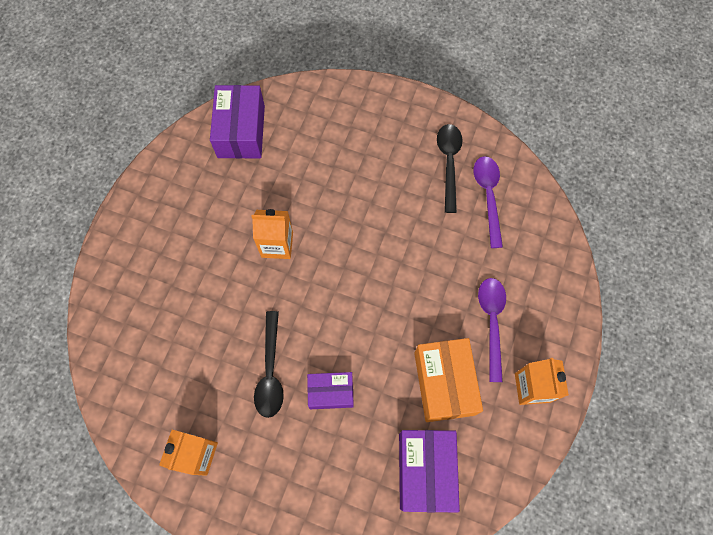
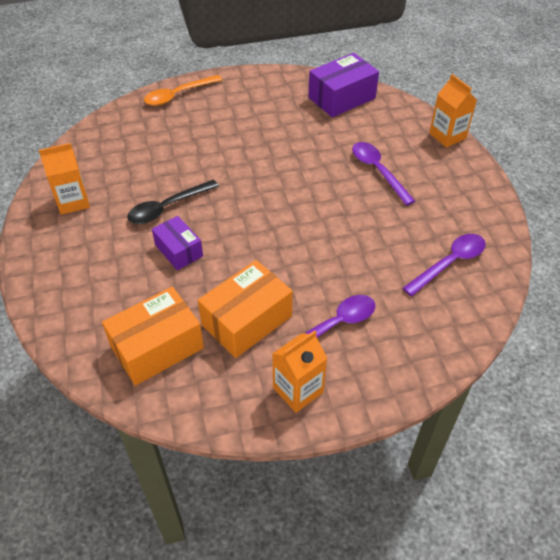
camera: 55 degrees right, 20 degrees down
(115, 269) = (178, 95): none -> orange spoon
(277, 244) = (272, 160): orange carton -> orange carton (447, 136)
(356, 172) = (378, 171): none -> purple spoon
(425, 471) = (157, 347): purple box -> orange box
(449, 163) = (450, 222): black spoon -> none

